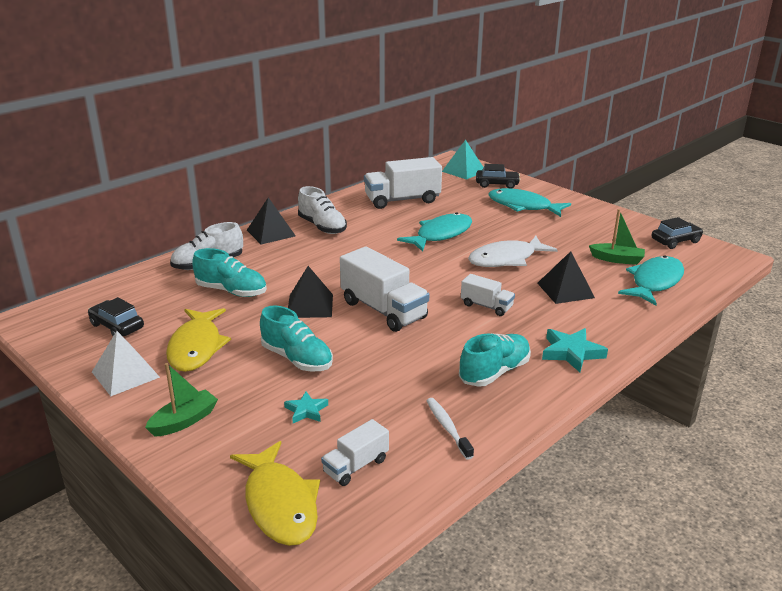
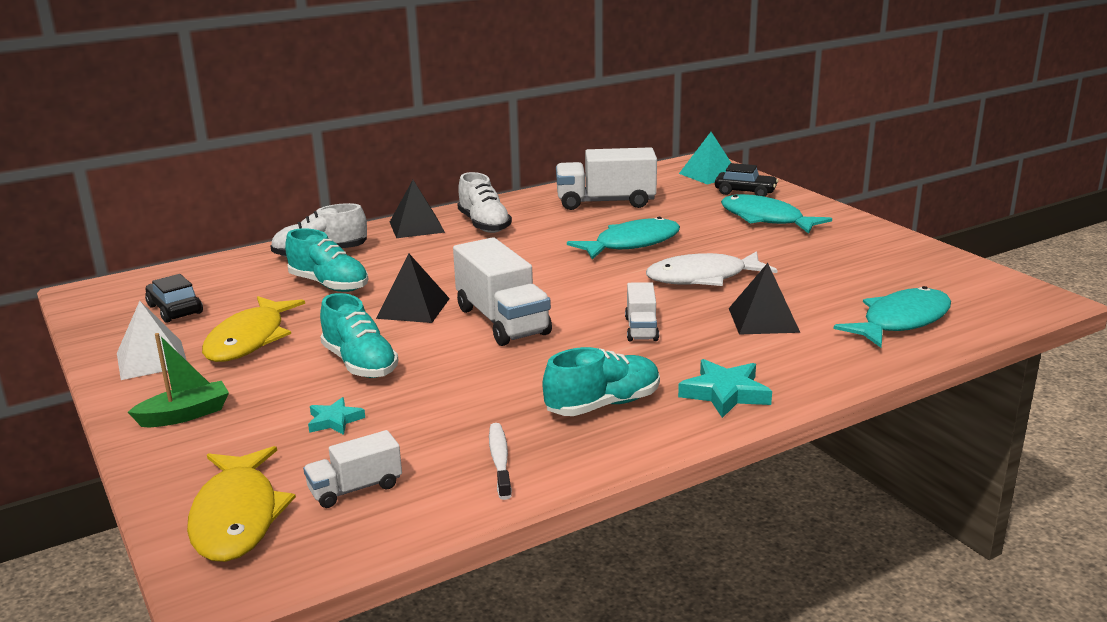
camera: 15 degrees right, 5 degrees down
(486, 306) = (641, 329): white truck -> white truck turned 45 degrees clockwise
(617, 259) = (862, 290): green boat -> none
(675, 241) = (965, 275): black car -> none

